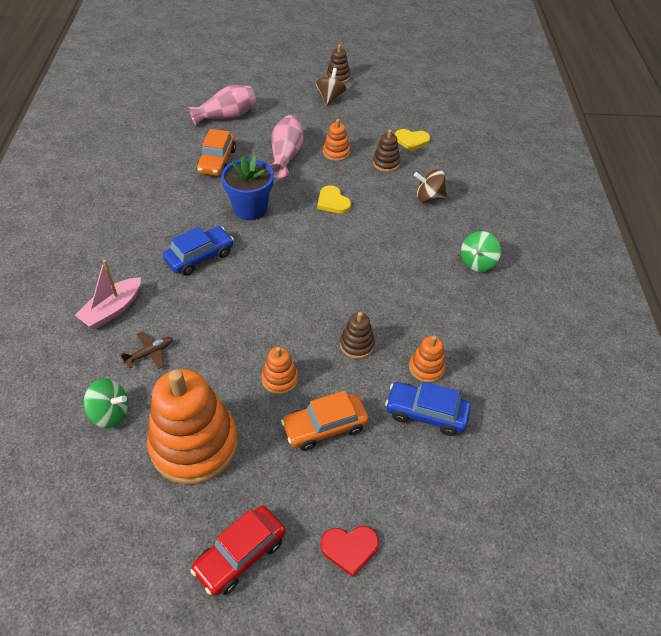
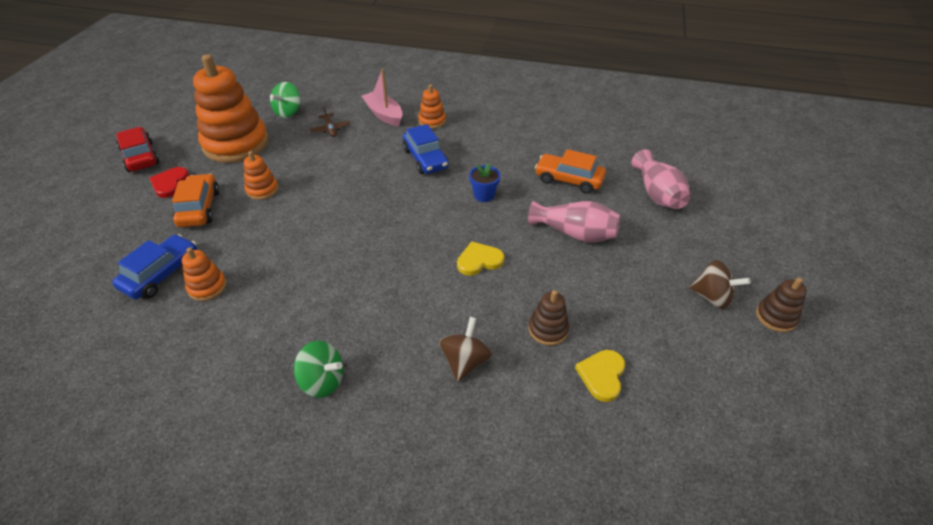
camera: 105 degrees right, 5 degrees down
(250, 209) = (484, 195): blue flower pot -> blue flower pot, size x0.56
(336, 153) = (576, 280): orange stacking toy -> orange stacking toy (432, 121)
(350, 548) = (95, 205): red heart -> red heart (170, 183)
(356, 345) = (267, 242): brown stacking toy -> none
(477, 262) = (322, 381): green spinning top -> green spinning top turned 150 degrees clockwise

